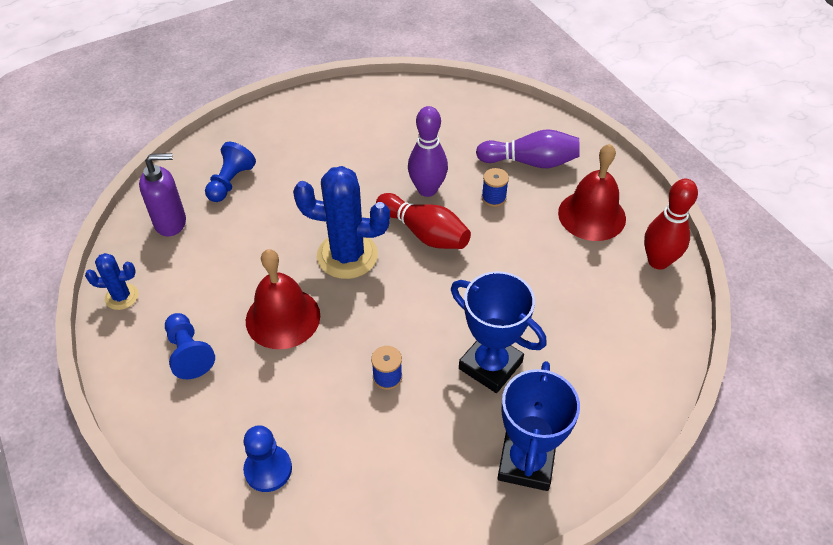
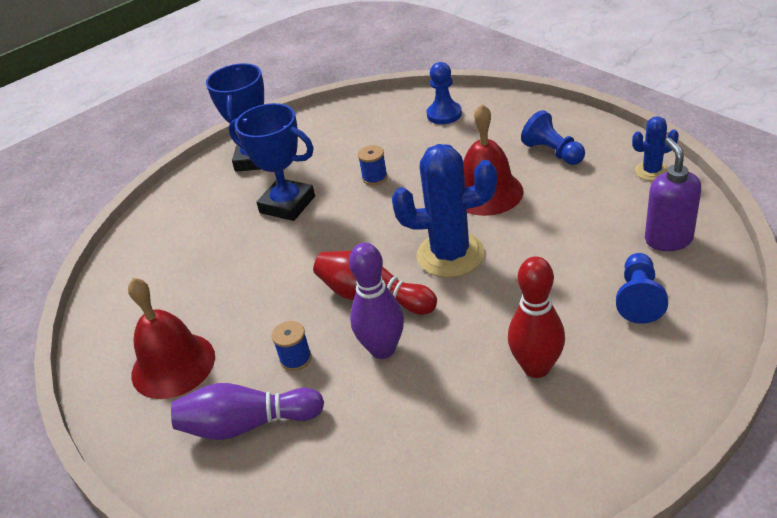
camera: 175 degrees right, 10 degrees down
(171, 222) = (668, 239): purple soap dispenser -> purple soap dispenser turned 105 degrees clockwise
(658, 261) = (108, 328): red bowling pin -> red bowling pin (536, 367)

